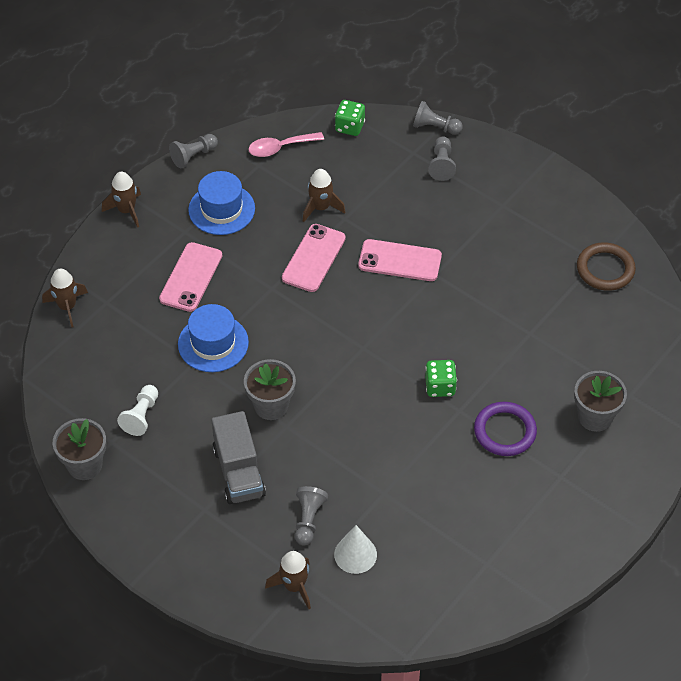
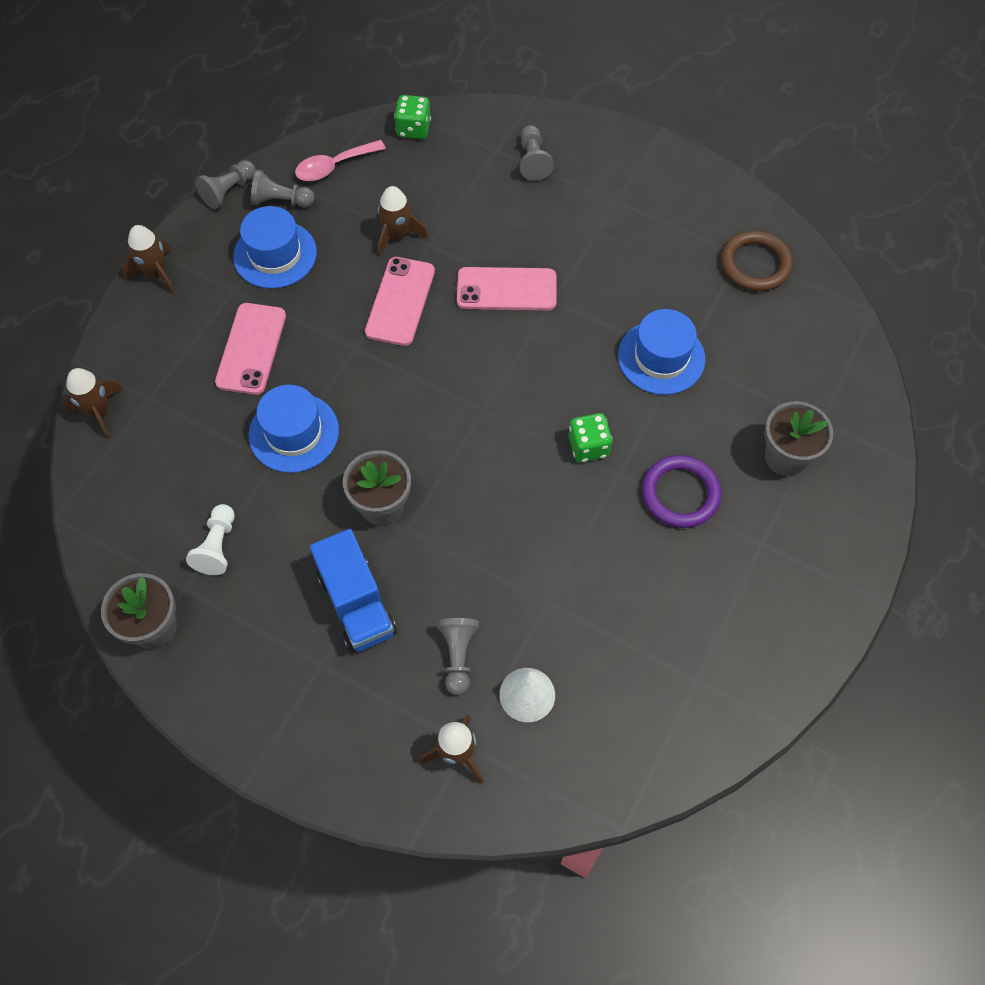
camera: 10 degrees left, 10 degrees up
(239, 472) = (356, 604): grey truck -> blue truck
(435, 127) = (516, 115): grey pawn -> grey pawn (281, 201)
(512, 329) = (661, 357): none -> blue hat

